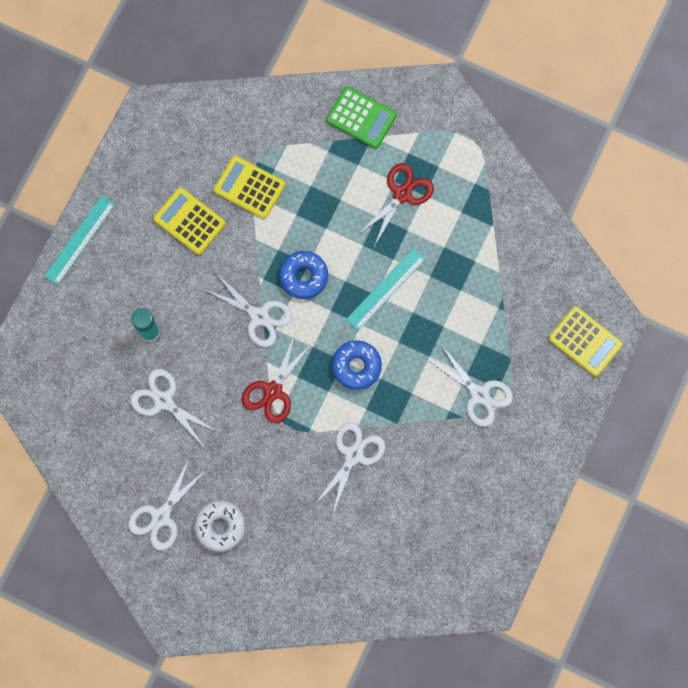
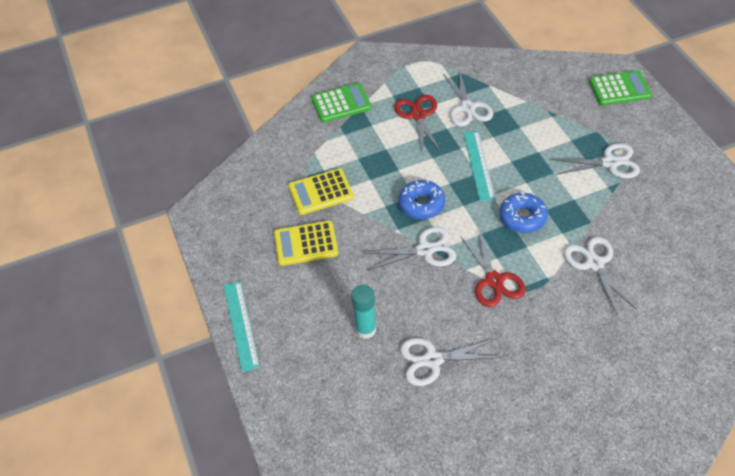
camera: 45 degrees left, 25 degrees down
(161, 516) = (535, 434): white scissors -> white scissors (467, 108)
(220, 526) = (581, 395): white donut -> none
(585, 341) = (619, 88): yellow calculator -> green calculator

